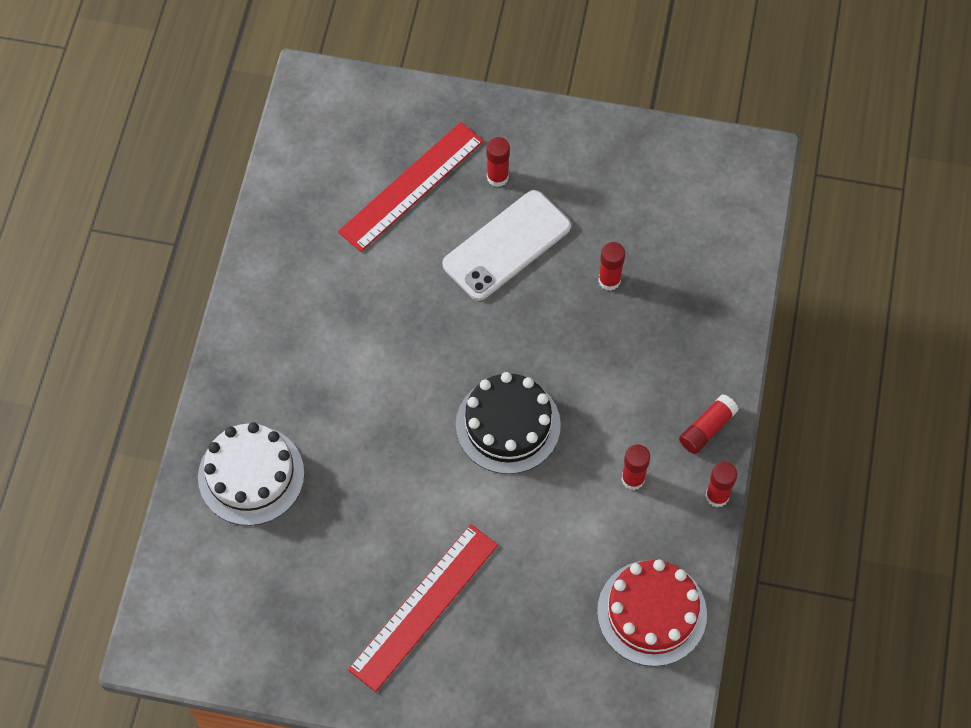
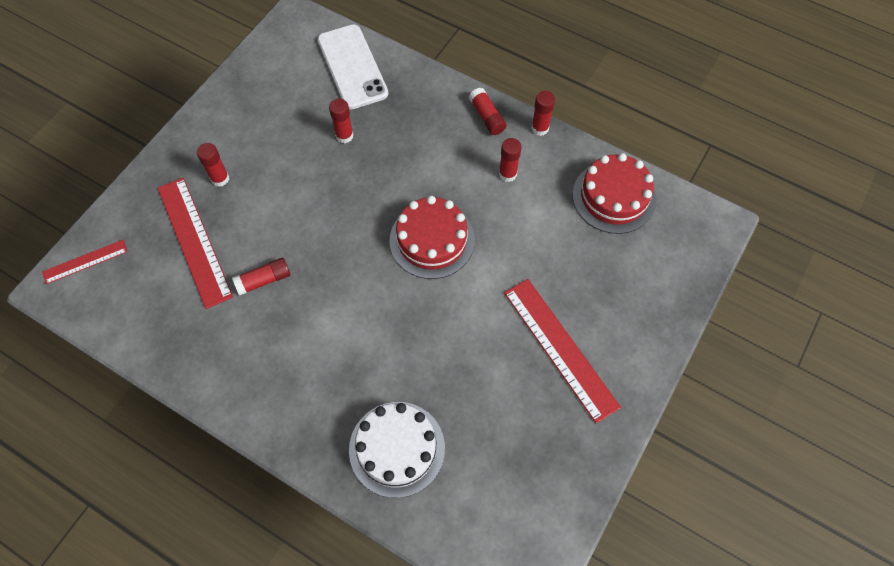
camera: 70 degrees left, 0 degrees up
(348, 97) = (85, 262): none -> red ruler
(391, 273) = (264, 280): none -> red glue stick
(506, 245) = (281, 192): white phone -> white phone (352, 67)
(508, 425) = (432, 240): black cake -> red cake

